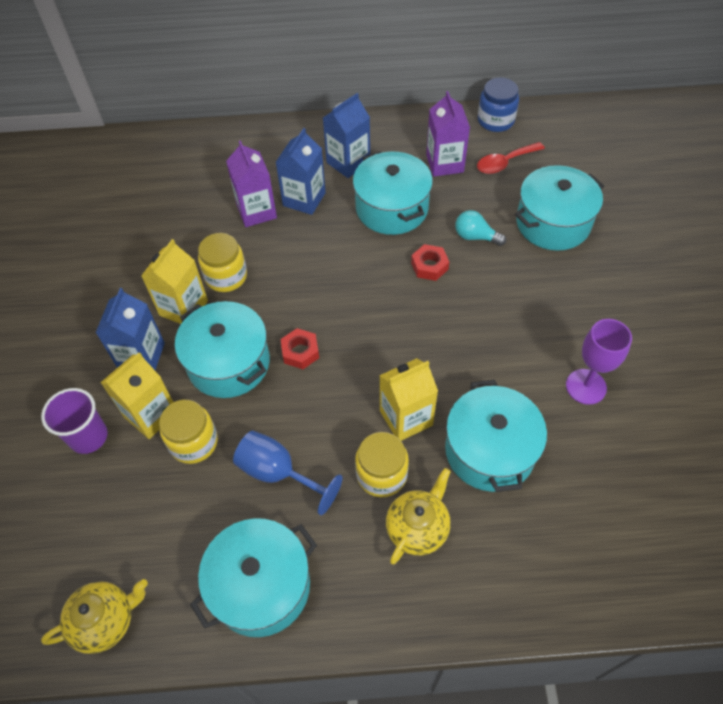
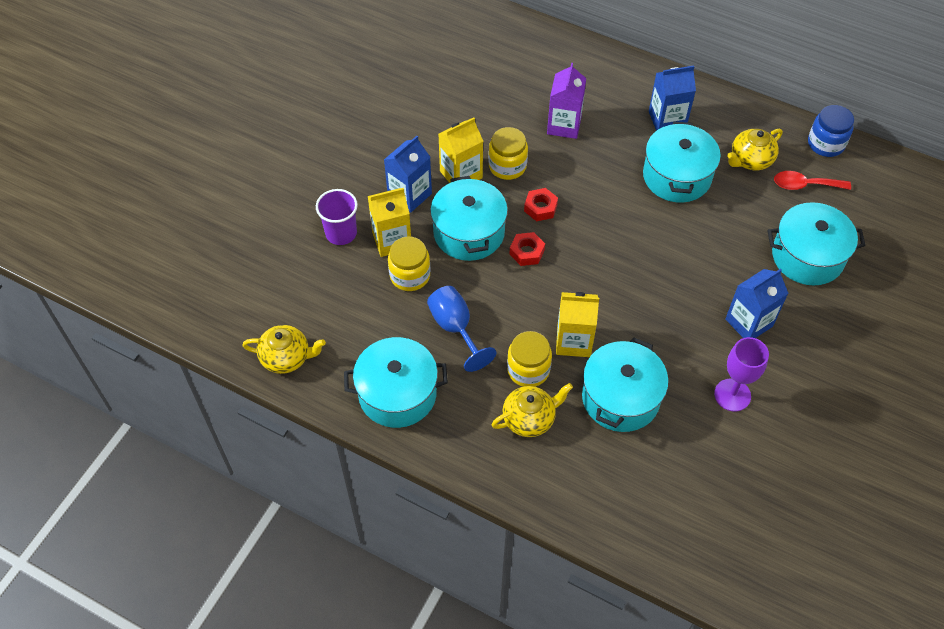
camera: 30 degrees right, 0 degrees up
(304, 199) = (609, 134): blue carton -> blue carton (749, 322)
(429, 266) = (674, 239): red nut -> red nut (540, 208)
(444, 163) = (750, 160): purple carton -> yellow teapot
(475, 237) = (730, 234): turquoise light bulb -> none

